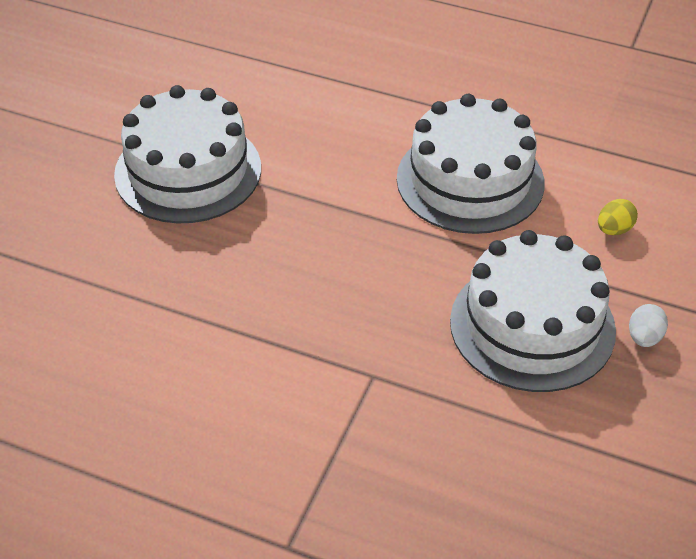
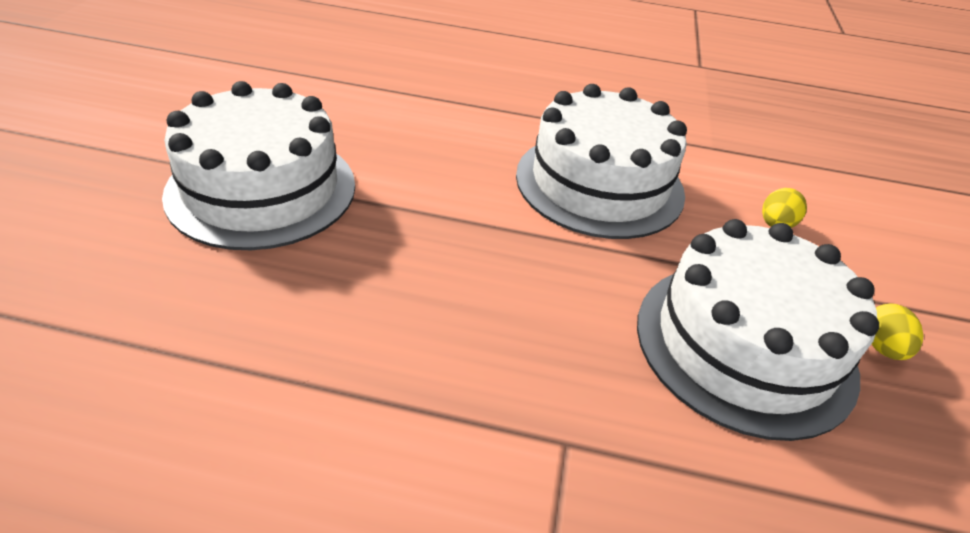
camera: 15 degrees left, 5 degrees down
(644, 337) = (881, 347): white egg -> yellow egg

